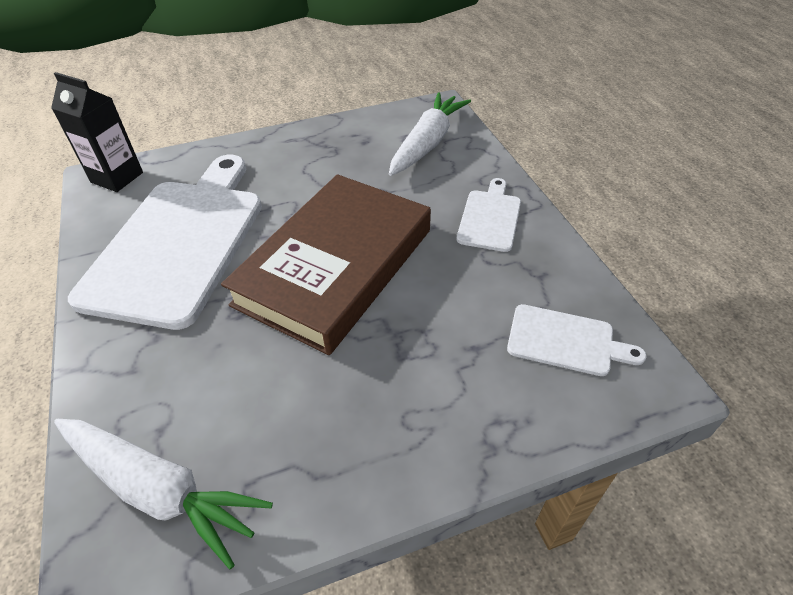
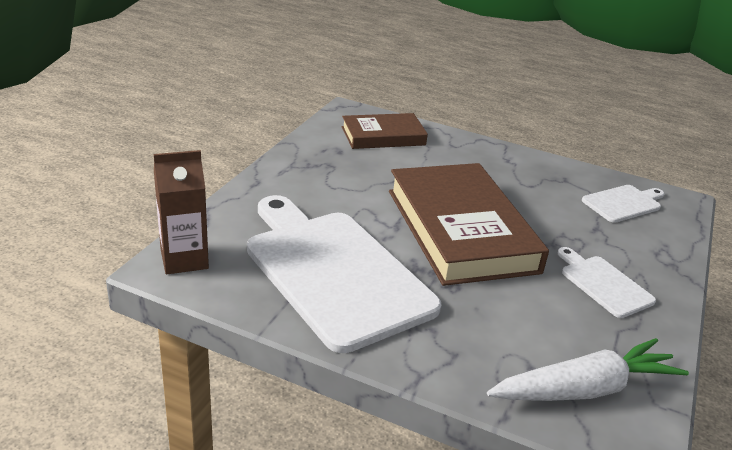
camera: 50 degrees left, 15 degrees down
(117, 177) = (184, 259): black carton -> brown carton
(427, 143) = (383, 136): white carrot -> brown book
(490, 218) = (493, 163): white cutting board -> white cutting board (603, 284)

